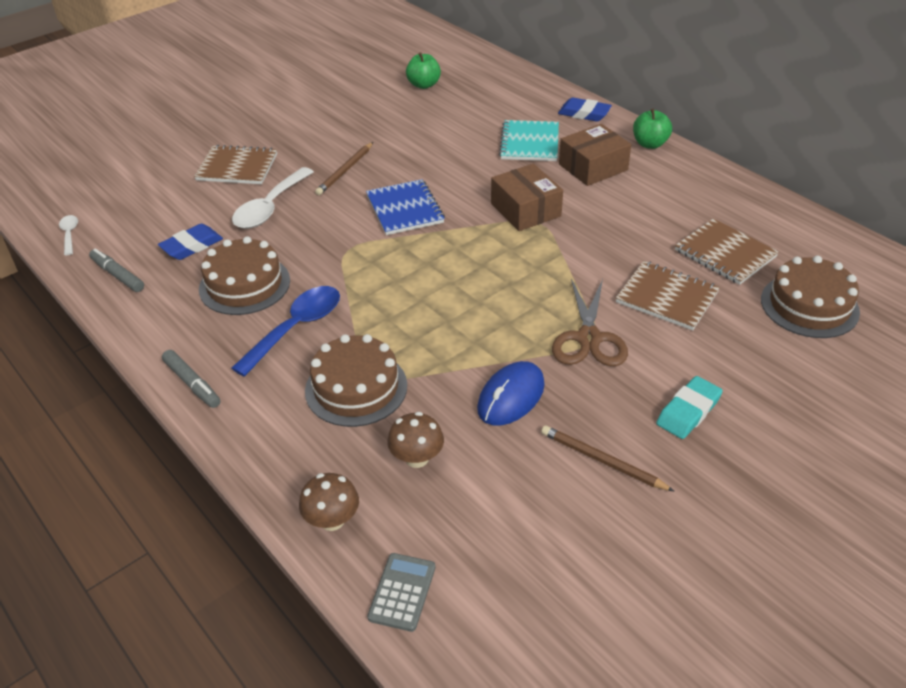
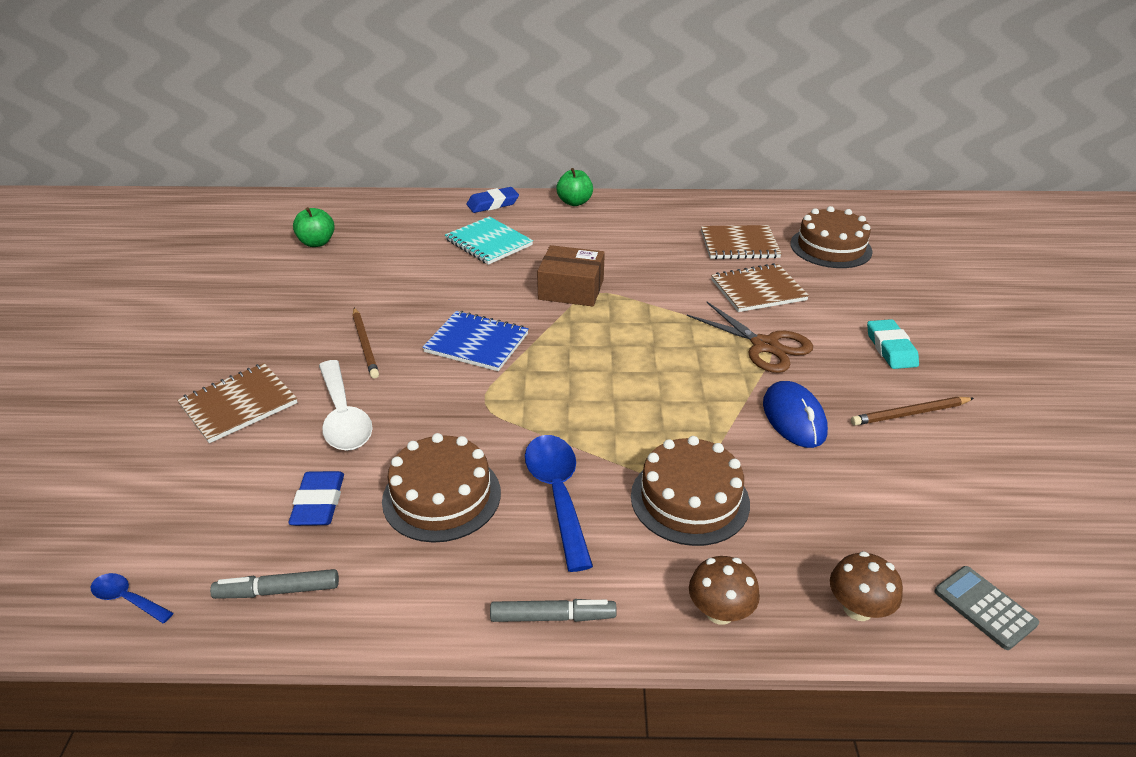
camera: 50 degrees left, 5 degrees down
(69, 234) = (127, 599): white spoon -> blue spoon
(417, 458) = (821, 510): brown mushroom -> brown mushroom (719, 612)
(593, 167) = (564, 236): brown box -> none

